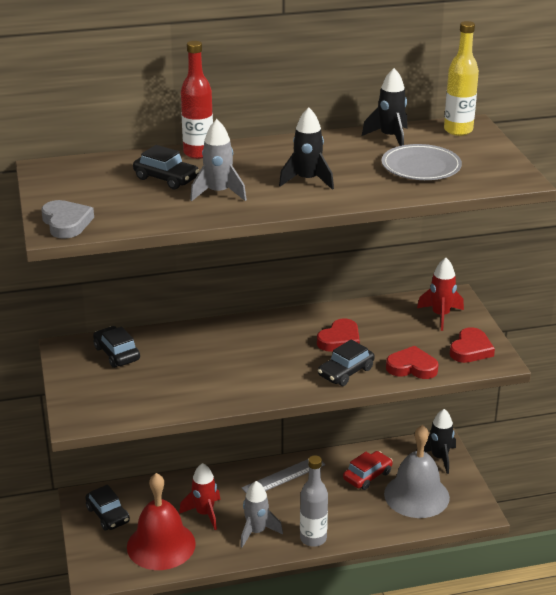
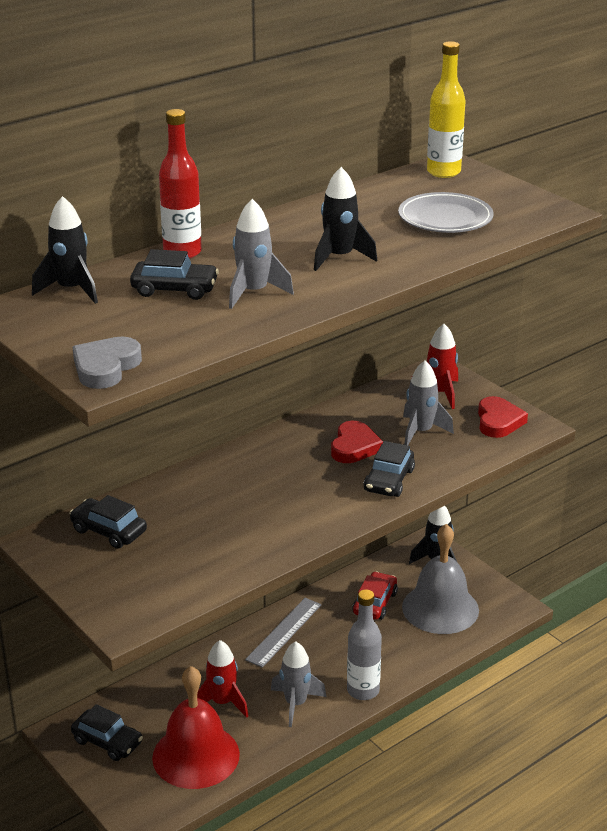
camera: 25 degrees left, 0 degrees up
(66, 223) = (106, 367): grey heart -> grey heart turned 105 degrees counterclockwise
(390, 137) = (380, 193): black rocket -> black rocket (71, 290)
(401, 342) = (421, 432): none -> grey rocket
(412, 367) = (454, 456): red heart -> none

